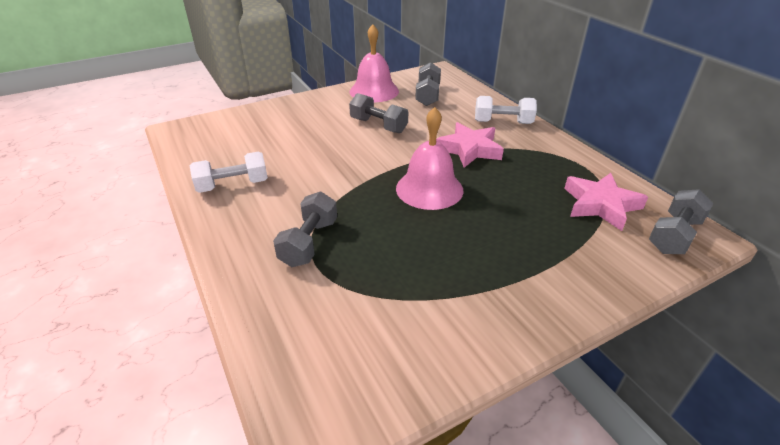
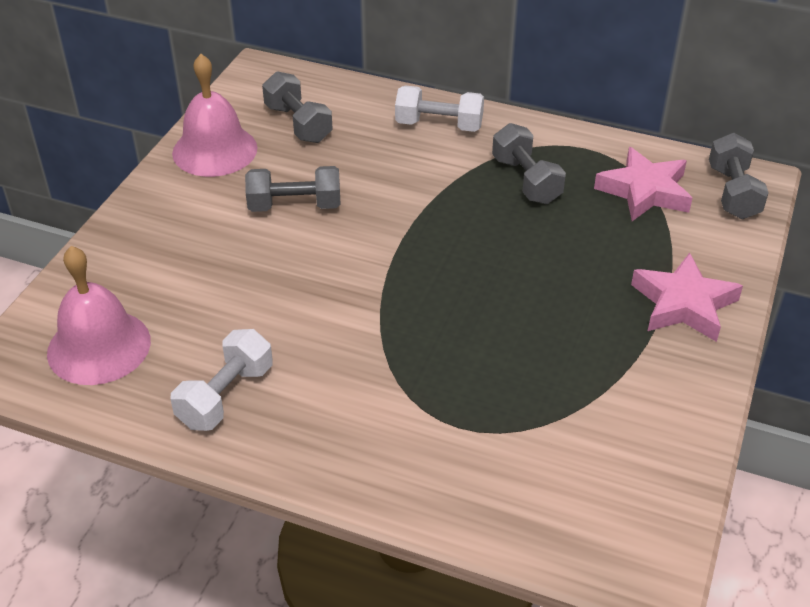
camera: 40 degrees left, 5 degrees up
(309, 242) = (420, 408): grey dumbbell -> grey dumbbell (526, 180)
(429, 189) = (464, 265): pink bell -> pink bell (99, 346)
(469, 149) = (446, 186): pink star -> pink star (683, 304)
(503, 122) = (439, 125): white dumbbell -> white dumbbell turned 45 degrees clockwise

